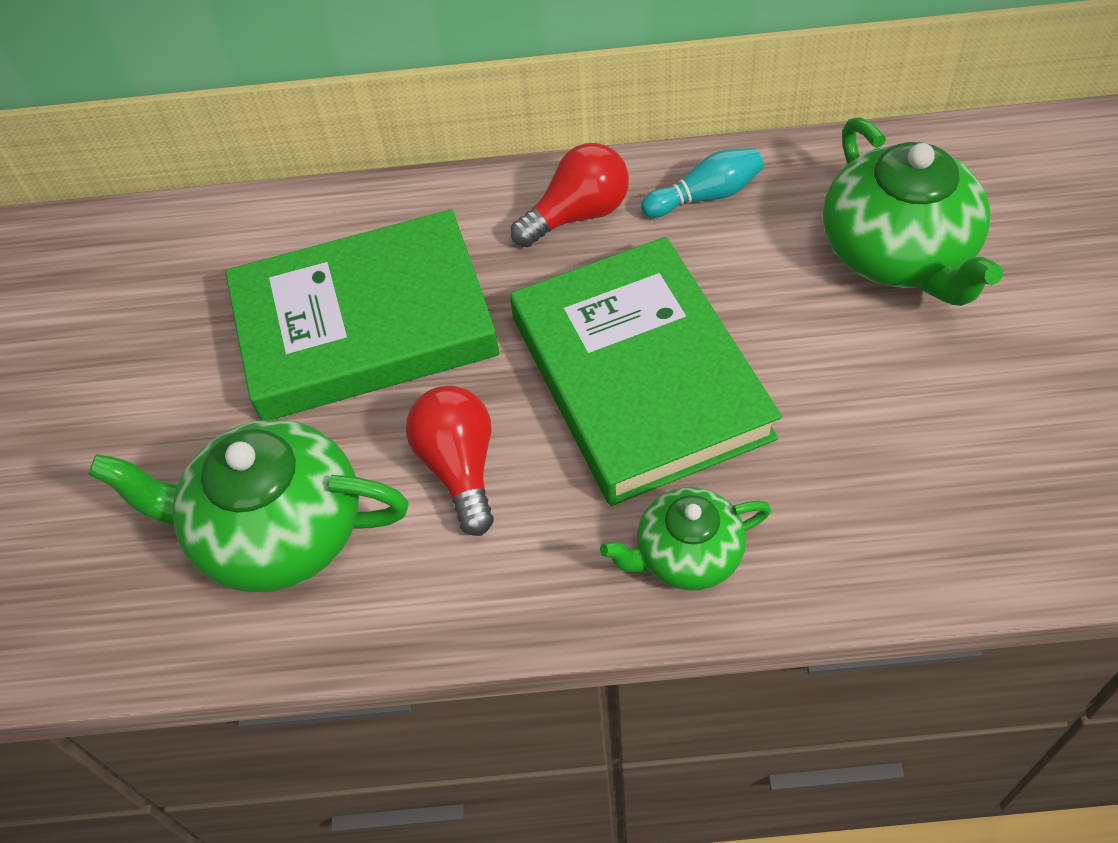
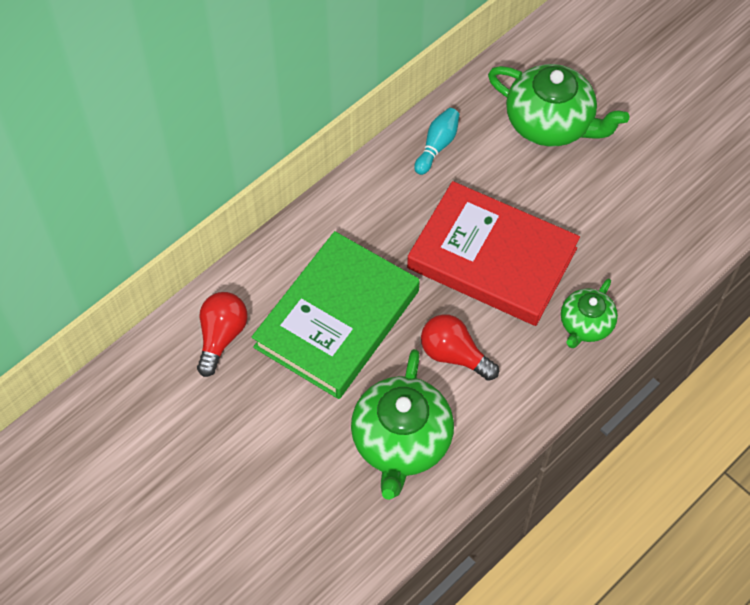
camera: 45 degrees left, 5 degrees up
(276, 531) = (401, 441): green teapot -> green teapot turned 45 degrees counterclockwise
(578, 215) = (384, 194): red light bulb -> red light bulb (221, 337)
(639, 376) = (492, 258): green book -> red book

